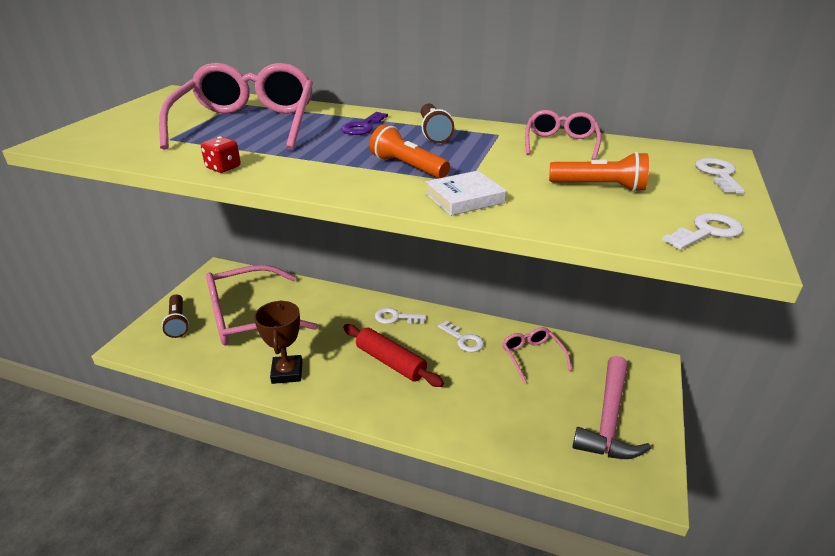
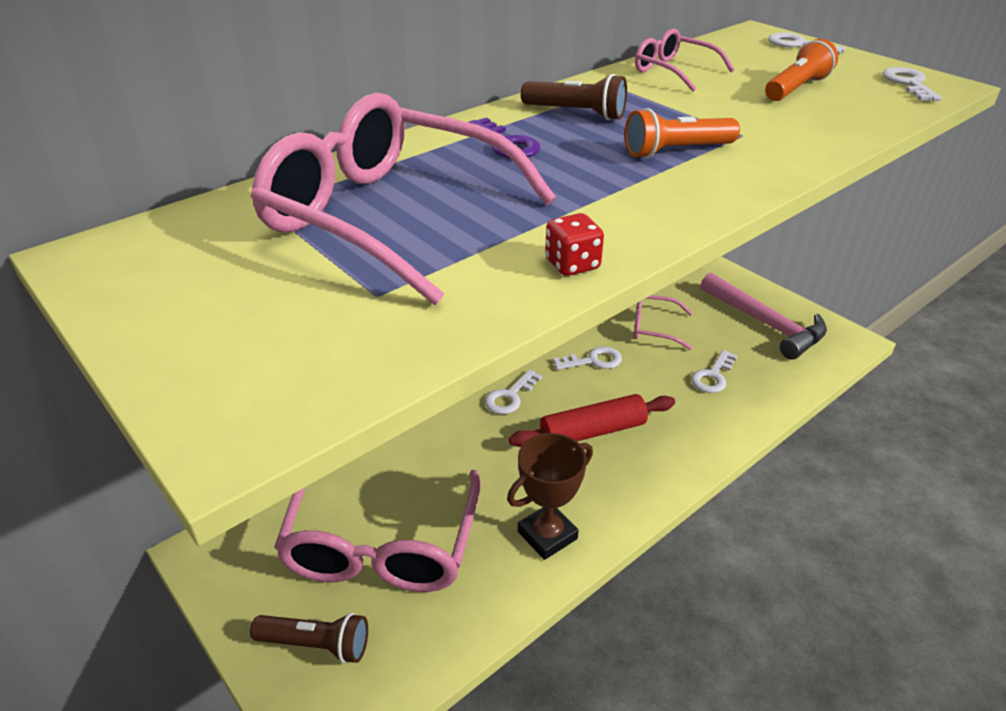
camera: 60 degrees left, 5 degrees up
(287, 372) = (547, 535): brown trophy -> brown trophy turned 60 degrees counterclockwise
(464, 198) = (787, 146): white book -> none
(503, 404) = (713, 376): none -> white key

